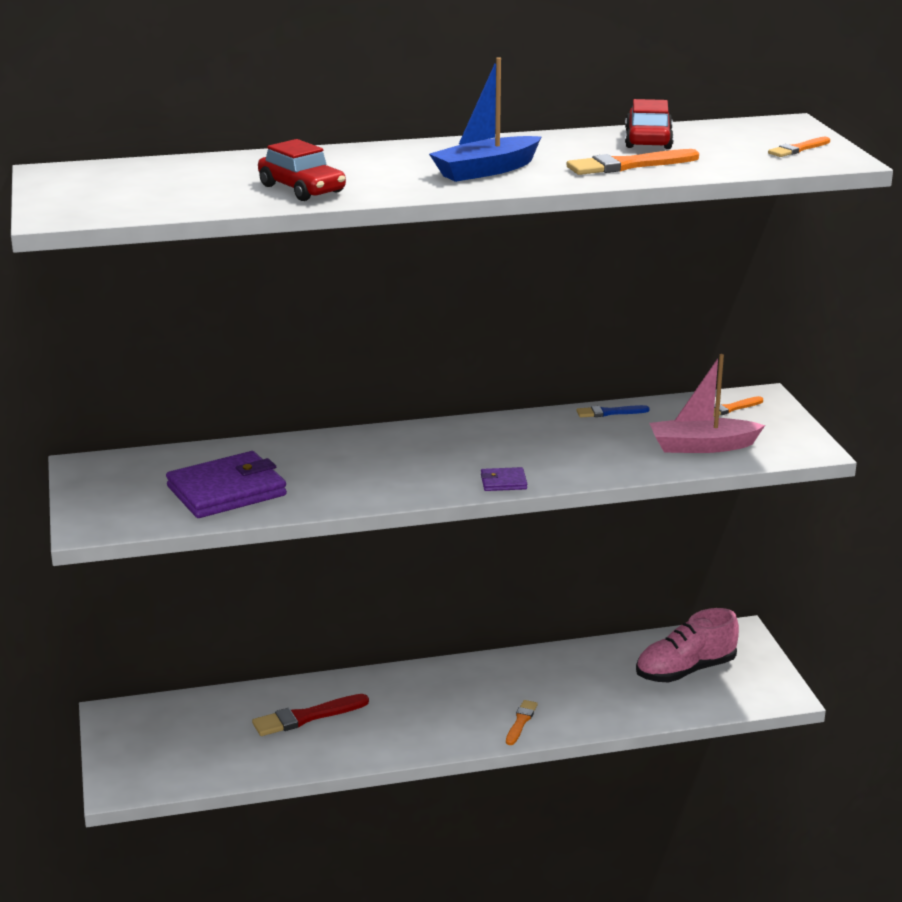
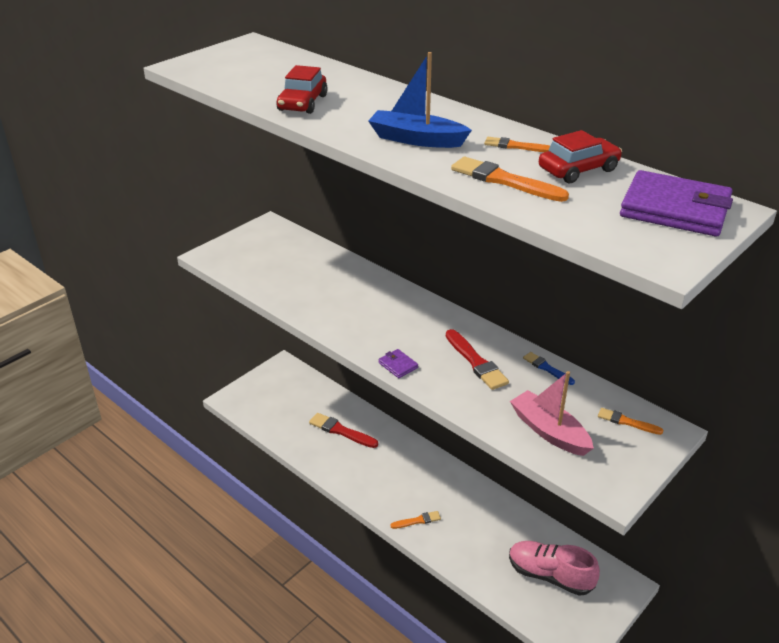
camera: 55 degrees right, 10 degrees up
(227, 491) = (285, 276): purple wallet -> purple wallet (675, 209)
(553, 441) = (476, 362): none -> red brush
(798, 149) = (661, 234): orange brush -> orange brush (515, 146)

